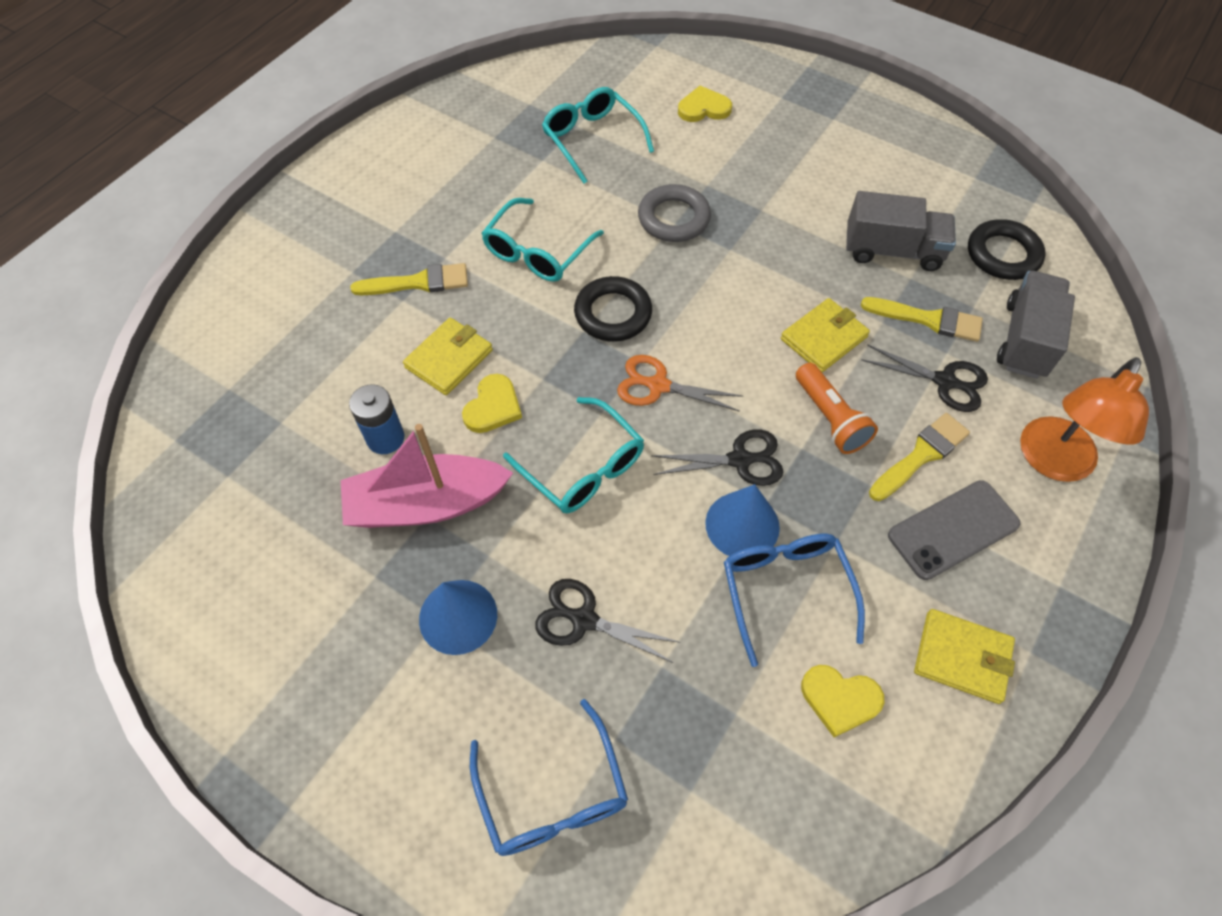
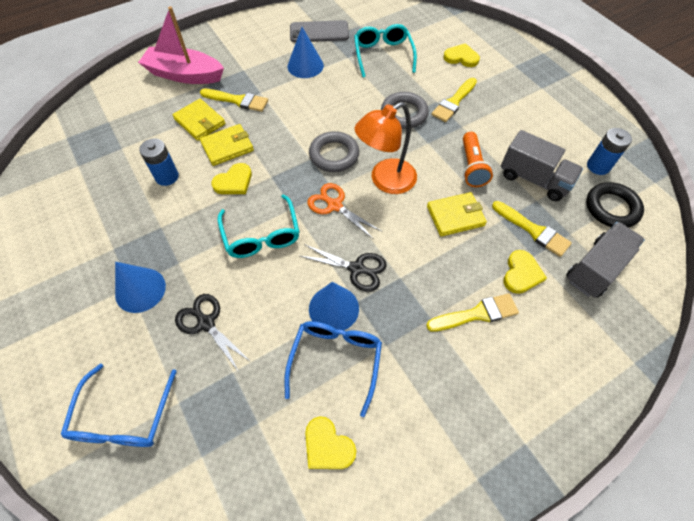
camera: 25 degrees right, 0 degrees up
(426, 504) = (164, 220): pink boat -> pink boat (184, 75)
(487, 193) = (305, 66): none -> blue cone
(537, 252) = (313, 106): turquoise glasses -> none
(613, 313) = (334, 155): black ring -> grey ring
(731, 178) = (454, 102): none -> yellow brush
(830, 418) = (429, 266): orange flashlight -> orange flashlight (471, 167)
(944, 381) = (521, 273): black scissors -> yellow heart
(953, 530) = (470, 371): grey phone -> grey phone (319, 32)
(959, 204) = (598, 166): none -> blue battery
(962, 657) = (426, 458): yellow wallet -> yellow wallet (200, 122)
(1052, 462) = (569, 357): orange lamp -> orange lamp (385, 181)

